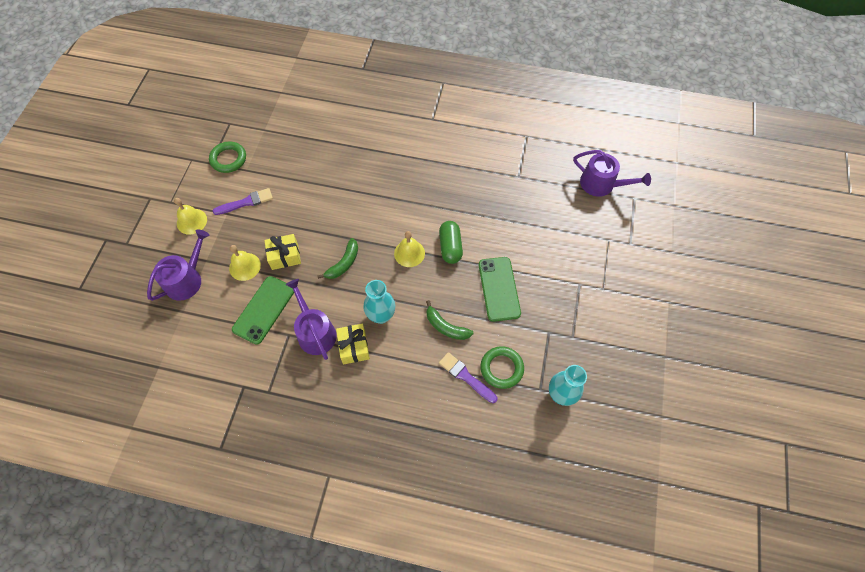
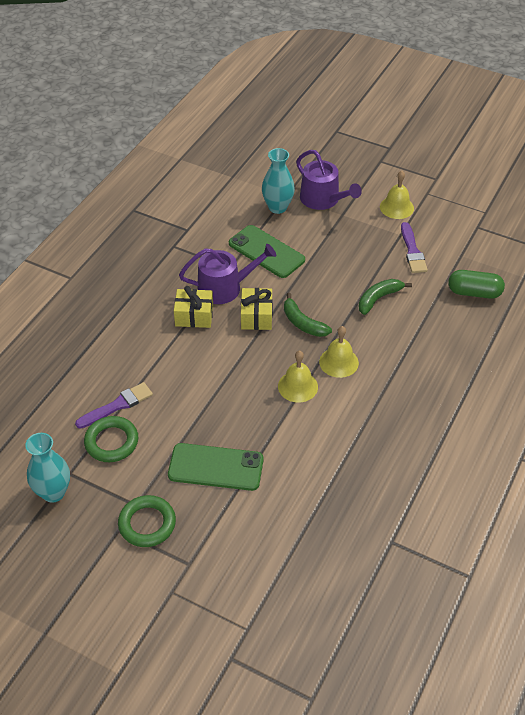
camera: 105 degrees right, 15 degrees down
(228, 159) = (480, 242): green ring -> green ring (147, 524)
(245, 266) = (325, 242): yellow bell -> yellow bell (338, 362)
(285, 256) = (328, 275): yellow gift -> yellow gift (256, 316)
(381, 315) = (223, 345): turquoise vase -> turquoise vase (277, 207)
(446, 326) = (186, 401): green banana -> green banana (378, 299)
(450, 247) = (294, 430): green capsule -> green capsule (474, 293)
(601, 184) = (350, 657): purple watering can -> none

